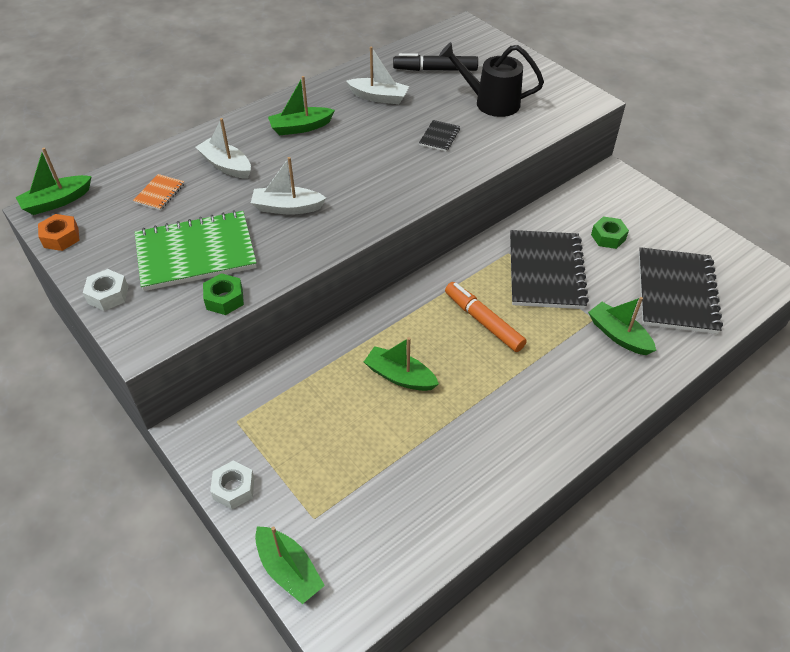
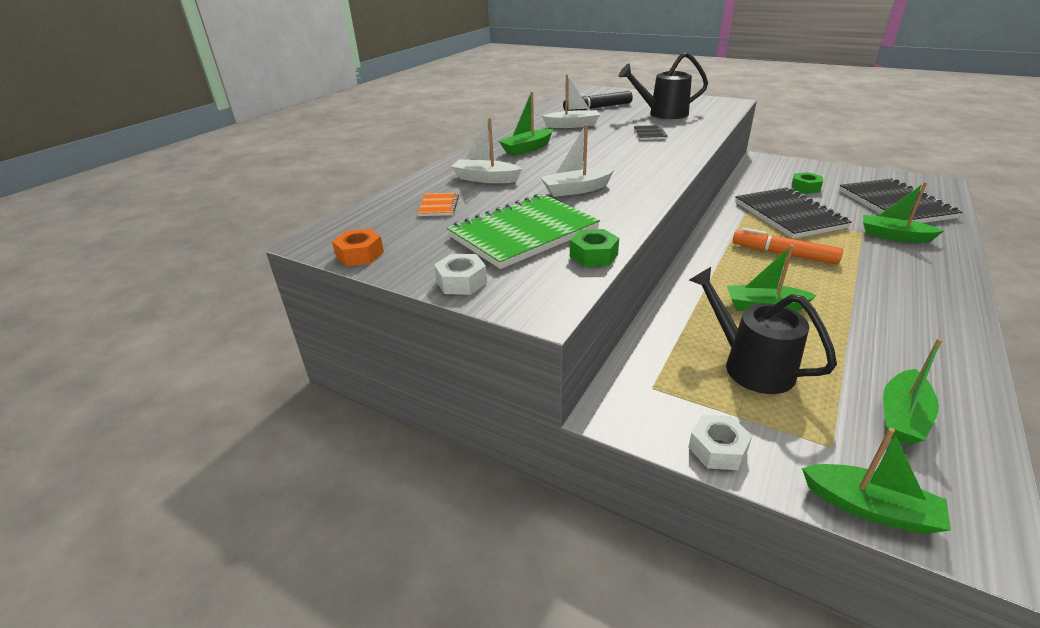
camera: 20 degrees left, 15 degrees down
(57, 201) = (329, 232): green boat -> green boat (902, 417)
(327, 428) = (749, 365): none -> black watering can

